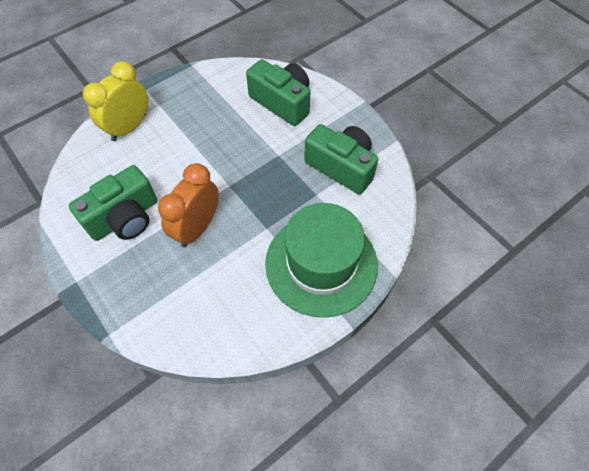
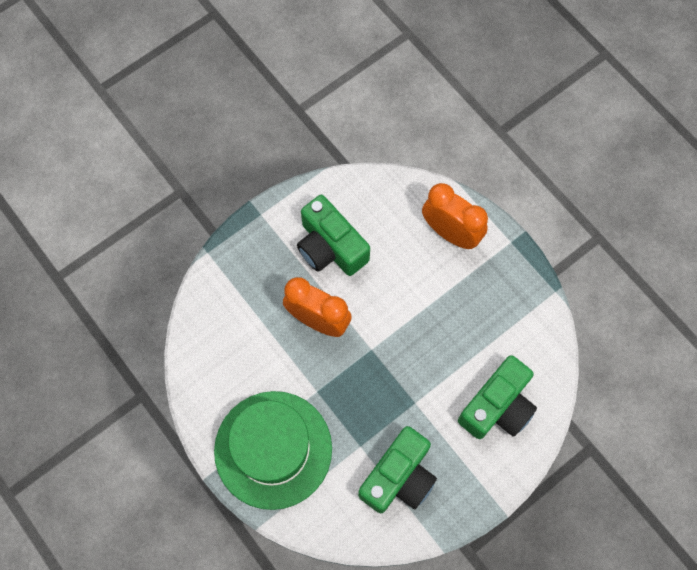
camera: 90 degrees right, 10 degrees up
(129, 127) = (450, 233): yellow clock -> orange clock

